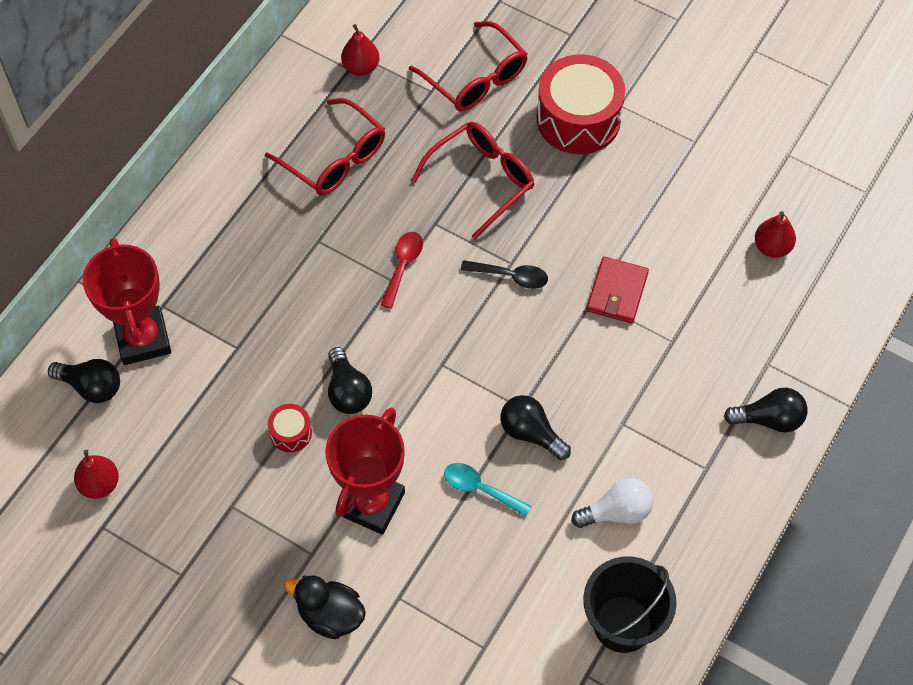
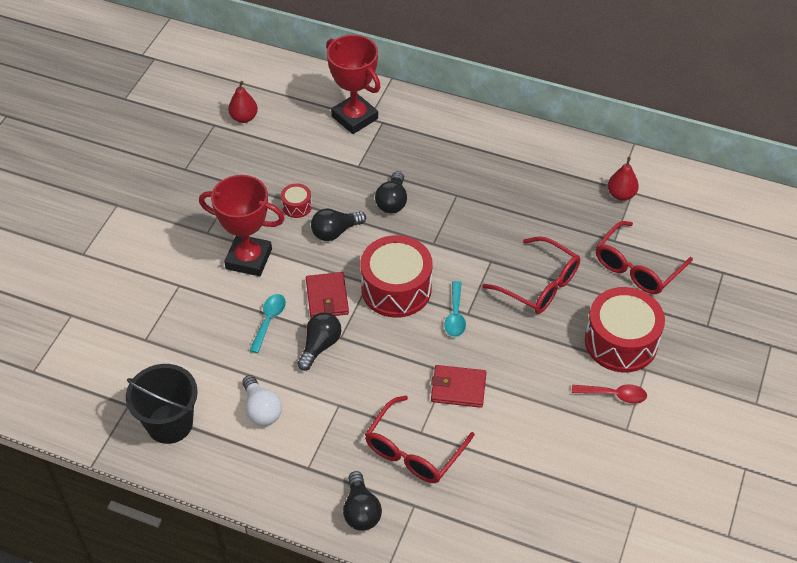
camera: 80 degrees right, 10 degrees down
(91, 386) = (314, 100): black light bulb -> black light bulb (392, 201)
(143, 339) = (354, 117): red trophy -> red trophy turned 75 degrees clockwise
(330, 615) = (163, 250): black duck -> none
(334, 158) = (531, 192): red glasses -> red glasses (414, 450)
(403, 266) = (448, 247): red spoon -> red spoon (614, 395)
(455, 415) = (327, 297): none -> red wallet
(457, 334) = (396, 289): none -> red drum
(511, 276) = (455, 315): black spoon -> turquoise spoon
(772, 247) = (532, 500): red pear -> none

